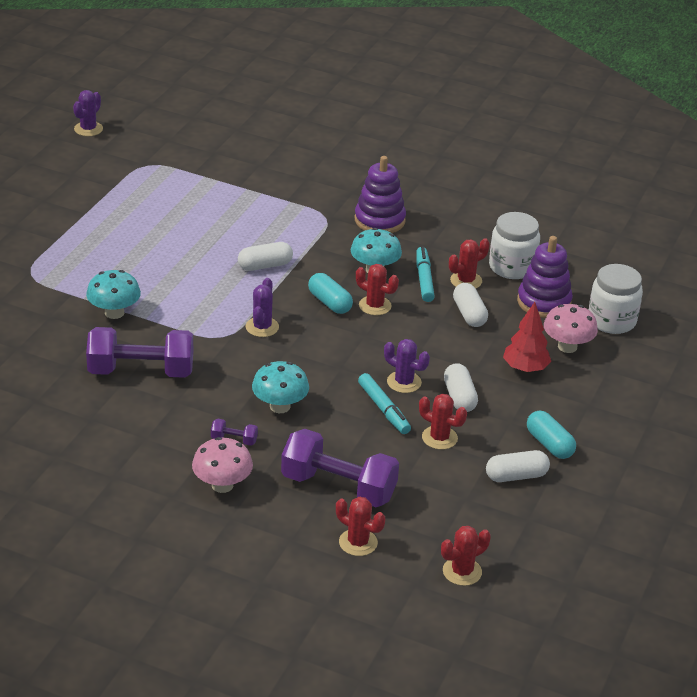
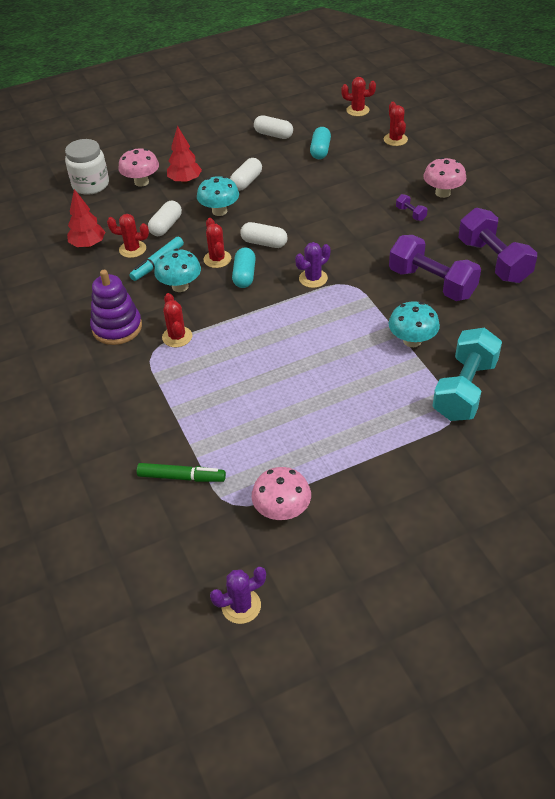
camera: 135 degrees left, 10 degrees up
(35, 294) = (465, 389): none -> turquoise dumbbell
(110, 174) = (282, 510): none -> pink mushroom
(200, 163) = (181, 477): none -> green marker
(265, 266) = (254, 328): white capsule -> white capsule (264, 243)
(280, 406) = (361, 221): turquoise mushroom -> turquoise mushroom (219, 211)
(338, 487) = (376, 166): purple dumbbell -> purple dumbbell (493, 261)
(384, 409) = (299, 194): turquoise marker -> none
(404, 382) = (266, 203): purple cactus -> none
(439, 438) = (288, 167): red cactus -> red cactus (177, 337)
(512, 267) = (88, 245): white jar -> red tree
(544, 302) = (109, 213): purple stacking toy -> none
(549, 444) = (234, 141): turquoise capsule -> turquoise capsule (320, 150)

